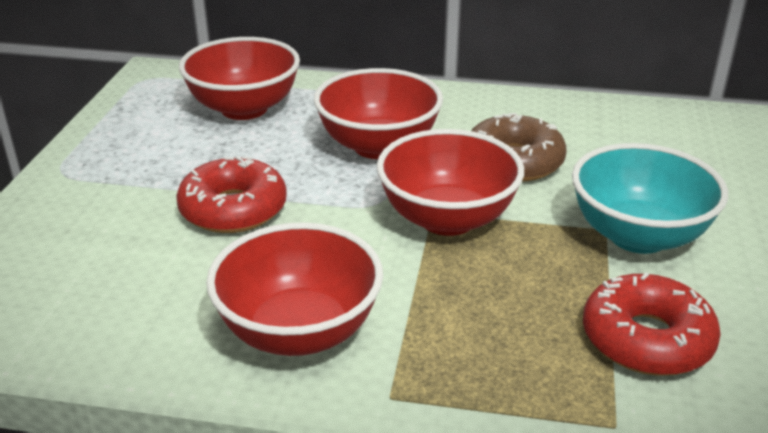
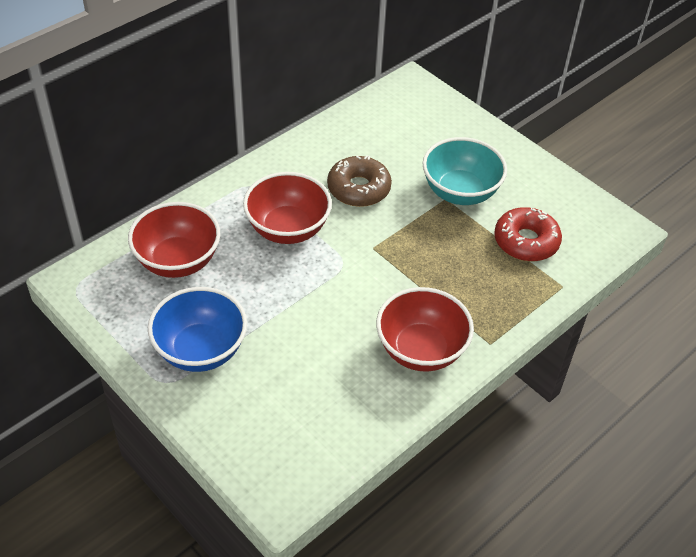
camera: 55 degrees left, 15 degrees up
(128, 172) = (201, 350): none -> blue bowl
(233, 209) = (291, 322): red donut -> none
(447, 219) = (383, 246): red bowl -> none

